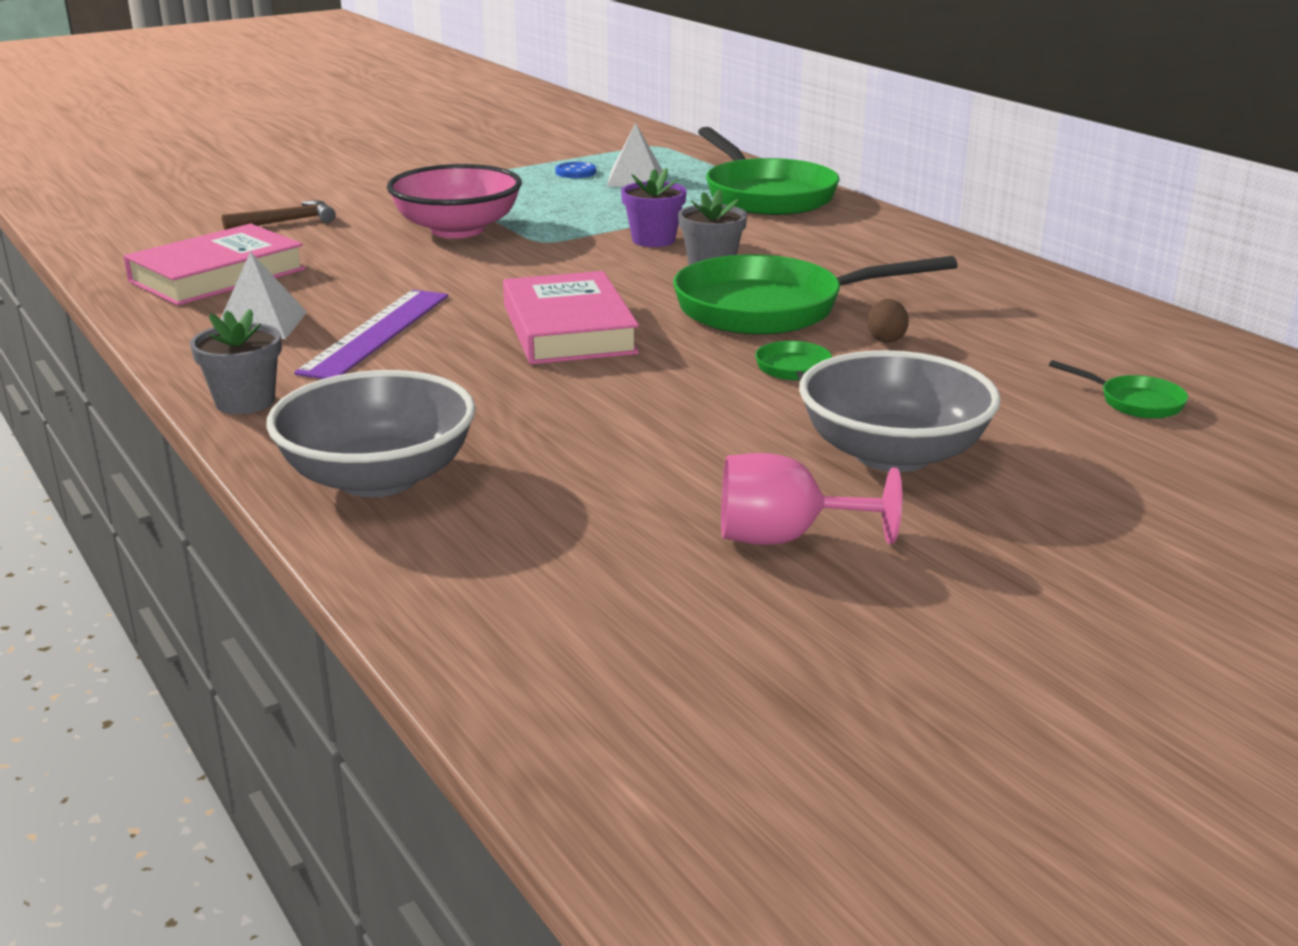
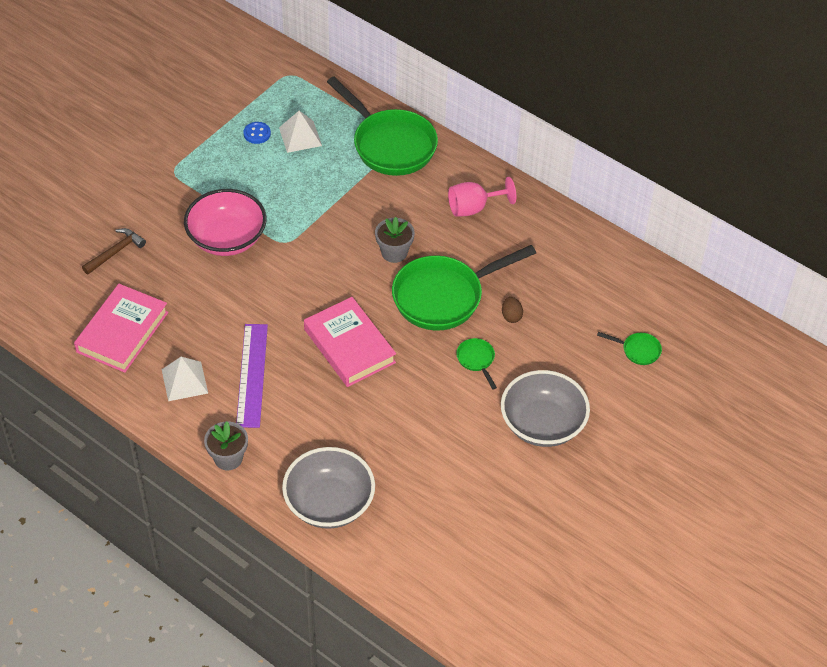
camera: 20 degrees left, 25 degrees up
(653, 240) = (348, 225): purple flower pot -> none
(784, 538) = (516, 500): pink goblet -> pink goblet (473, 208)

